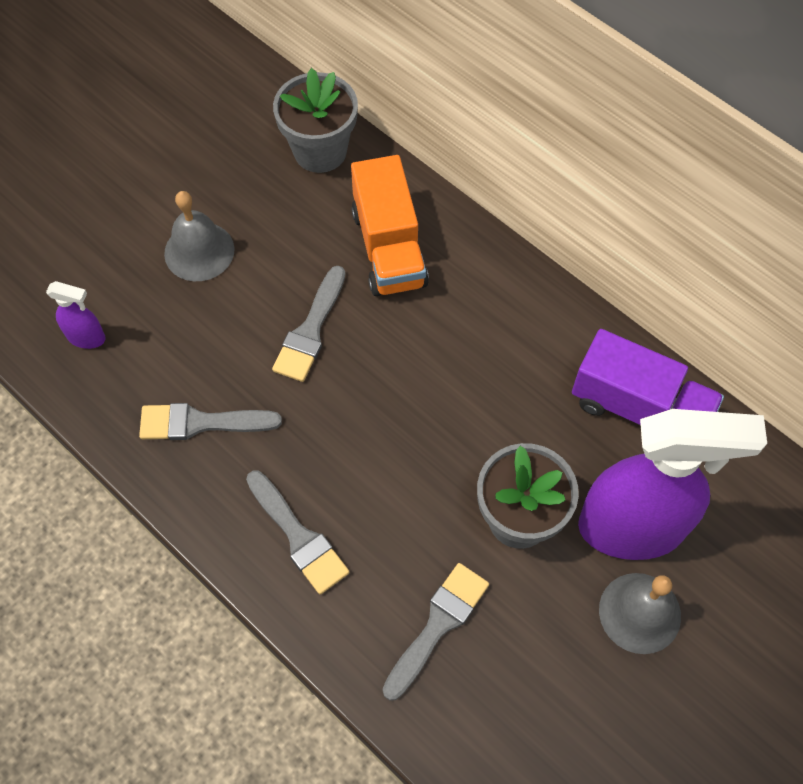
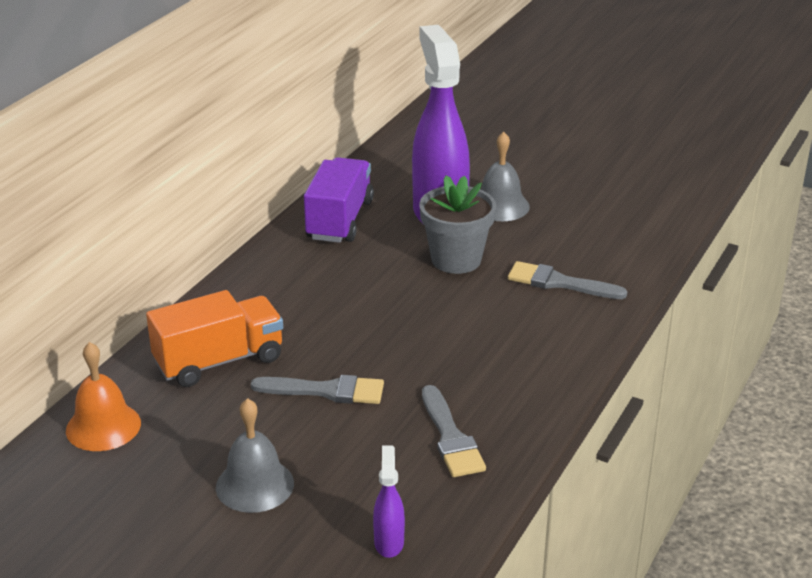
camera: 105 degrees left, 30 degrees down
(298, 536) = (528, 359): grey brush -> none
(320, 151) = (103, 426): grey flower pot -> orange bell

